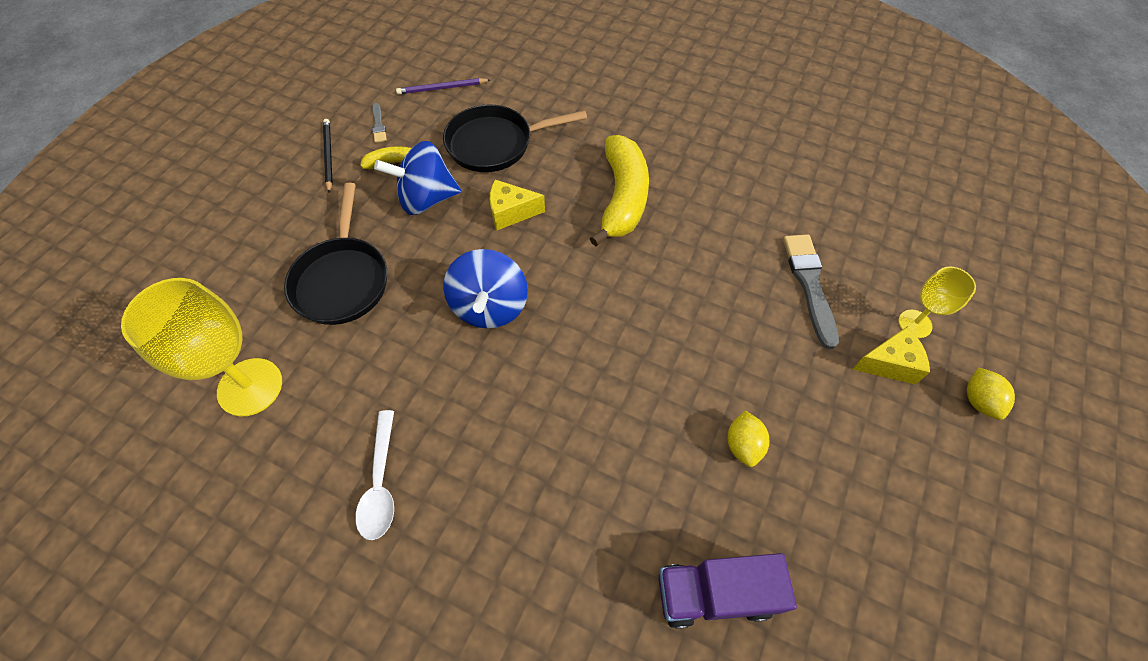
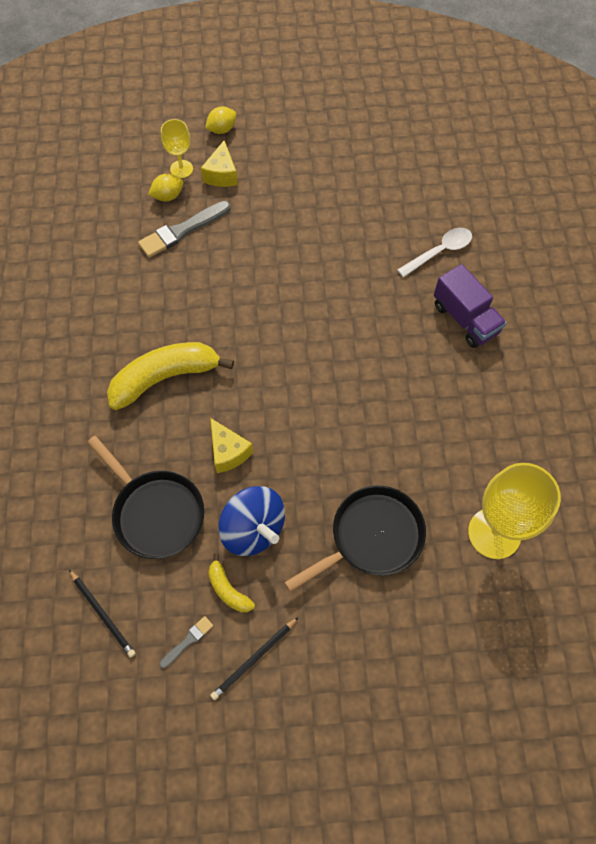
camera: 120 degrees left, 5 degrees up
(380, 483) = (488, 400): white spoon -> white spoon (439, 252)
(442, 88) = (103, 614): purple pencil -> black pencil
(489, 307) = (325, 414): blue spinning top -> none
(714, 593) = (420, 211): purple truck -> purple truck (465, 319)
(743, 445) = (328, 227): yellow lemon -> yellow lemon (168, 196)
(889, 363) = (222, 174): yellow cheese -> yellow cheese turned 135 degrees counterclockwise

